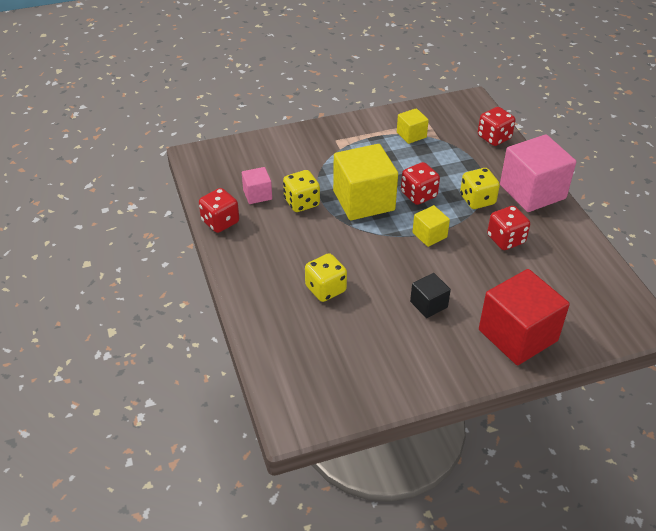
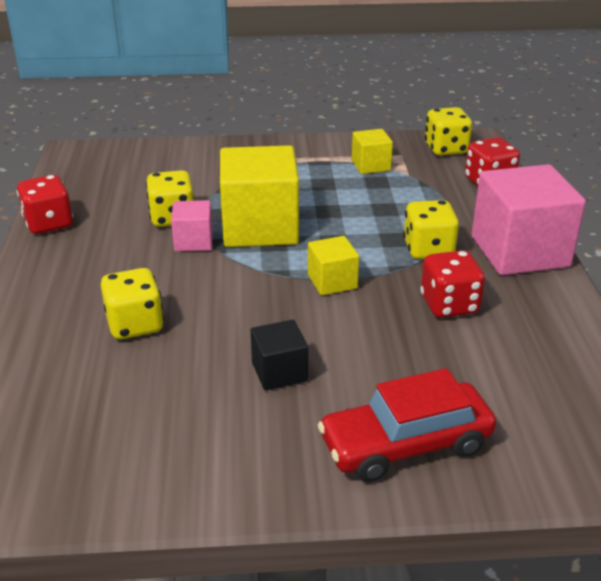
camera: 15 degrees right, 10 degrees down
(257, 194) = (120, 201): pink cube -> pink cube (193, 241)
(418, 195) = (343, 232): red dice -> none
(455, 112) = (446, 149): none -> yellow dice
(518, 335) = (405, 444): red cube -> red car

